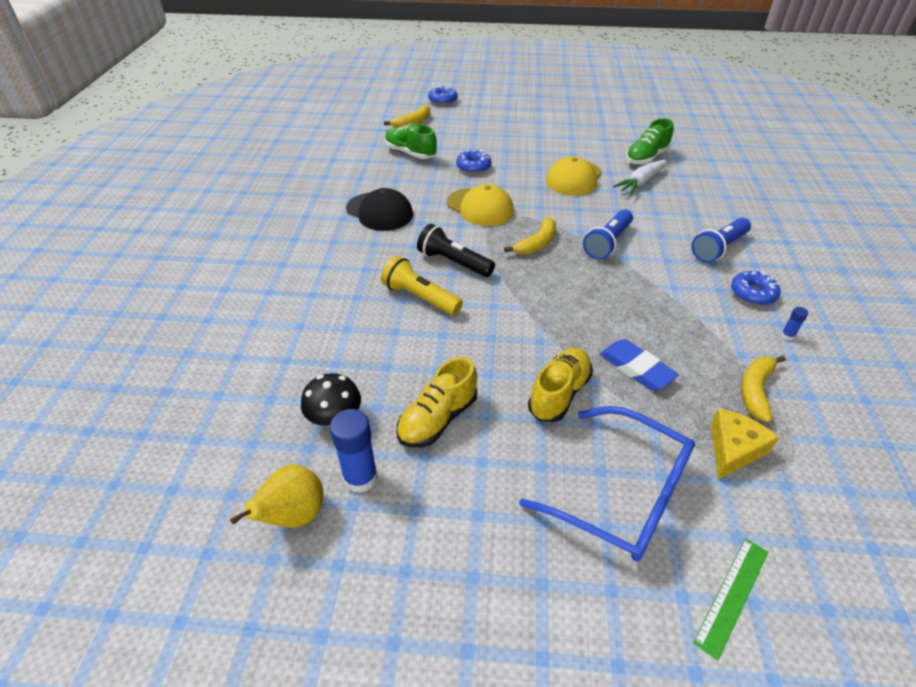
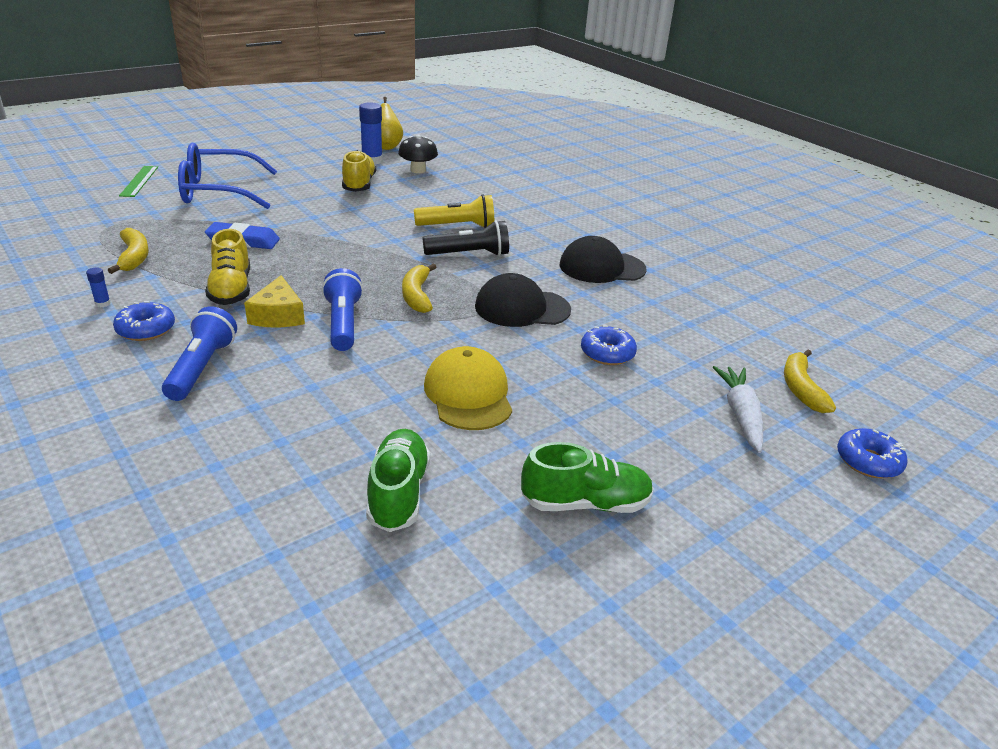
camera: 135 degrees right, 10 degrees down
(410, 153) = (704, 339): green shoe -> green shoe (585, 503)
(480, 207) = (522, 308): yellow cap -> black cap
(559, 394) = (292, 213): yellow shoe -> yellow shoe (231, 289)
(640, 182) = (368, 430): white carrot -> white carrot (740, 415)
(733, 449) = (148, 225): yellow cheese -> yellow cheese (278, 315)

